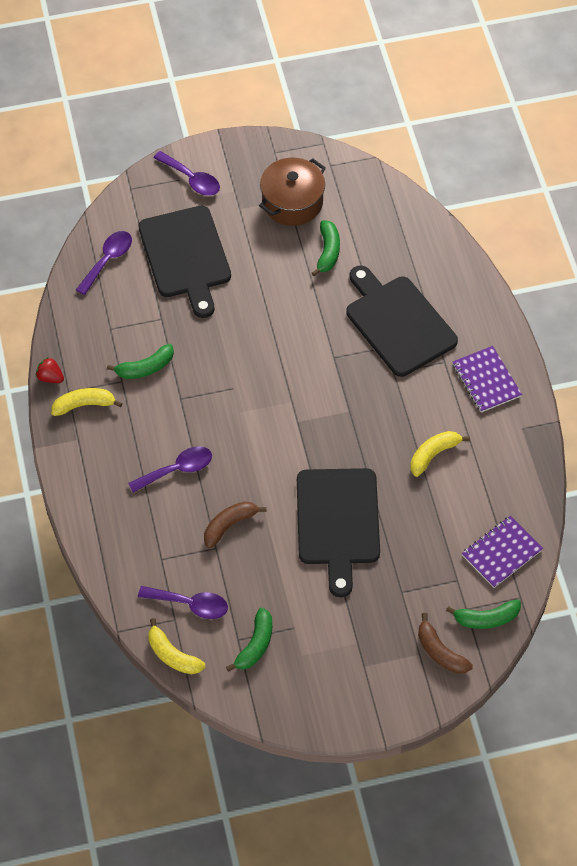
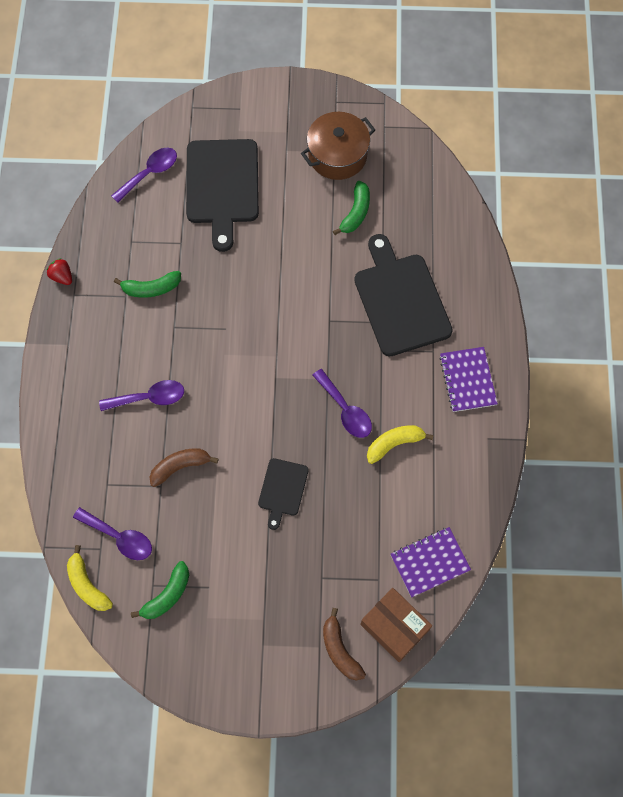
camera: 15 degrees right, 10 degrees up
(84, 405) = (84, 311): yellow banana -> none
(192, 179) = (251, 111): purple spoon -> purple spoon (345, 410)
(337, 522) = (282, 490): black cutting board -> black cutting board, size x0.52
(486, 618) = (394, 627): green banana -> brown box

